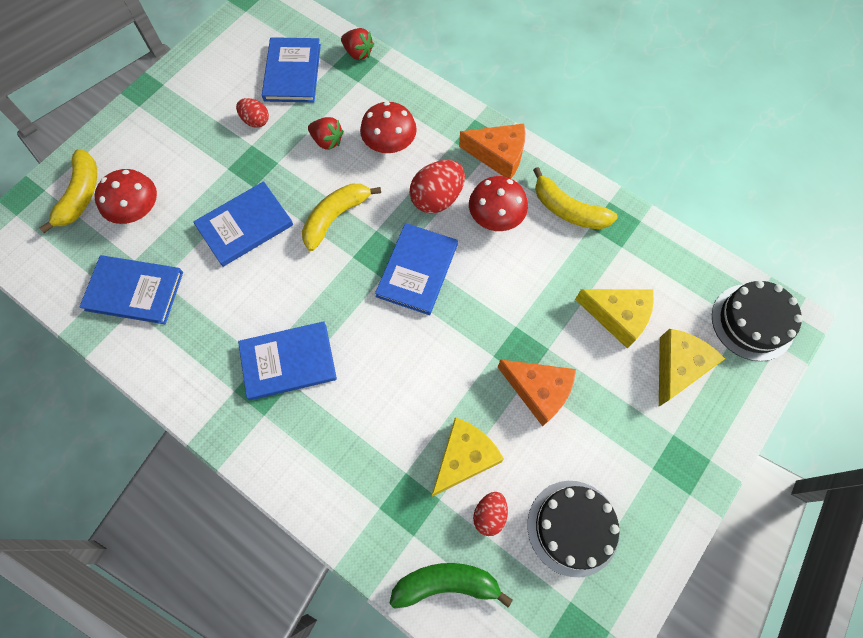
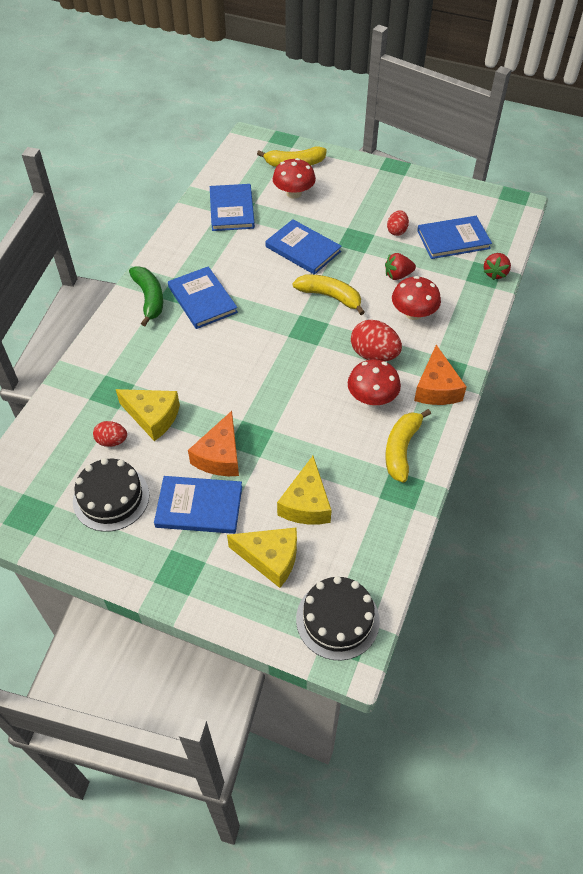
camera: 75 degrees right, 15 degrees down
(327, 141) = (398, 275): red strawberry -> red strawberry turned 60 degrees clockwise
(417, 270) = (302, 356): blue book -> blue book (199, 506)
(446, 583) = (57, 425): green banana -> green banana (149, 299)

